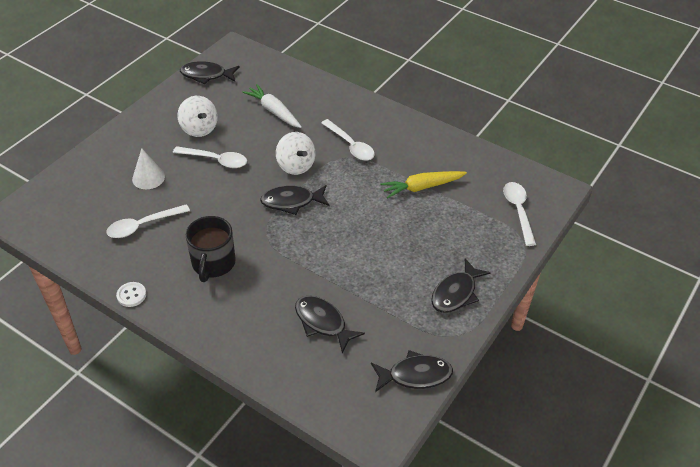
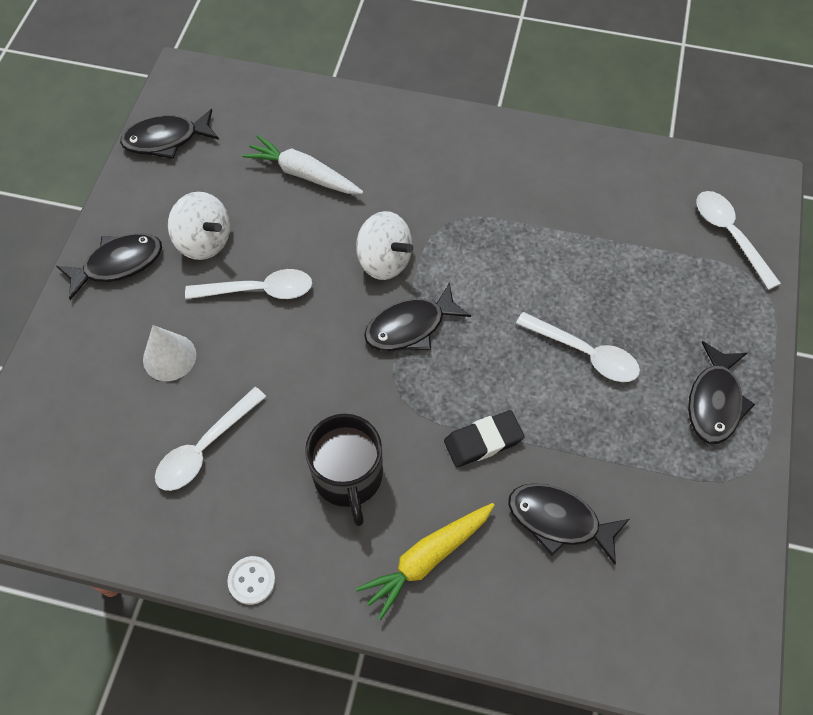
camera: 20 degrees left, 15 degrees up
(301, 270) = (483, 441): none -> black eraser
(350, 145) = (446, 199): white spoon -> white spoon (584, 353)
(415, 375) = (727, 559): black fish -> black fish (118, 264)
(422, 187) = (582, 239): yellow carrot -> yellow carrot (427, 559)

